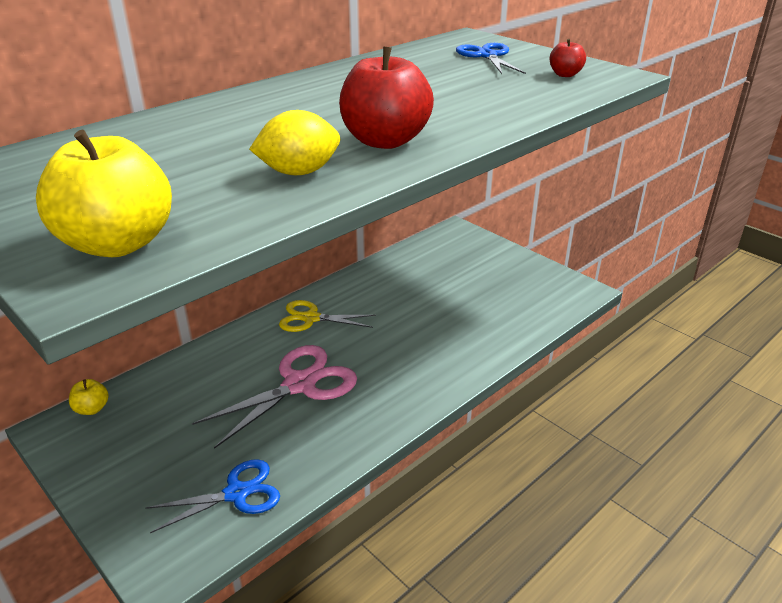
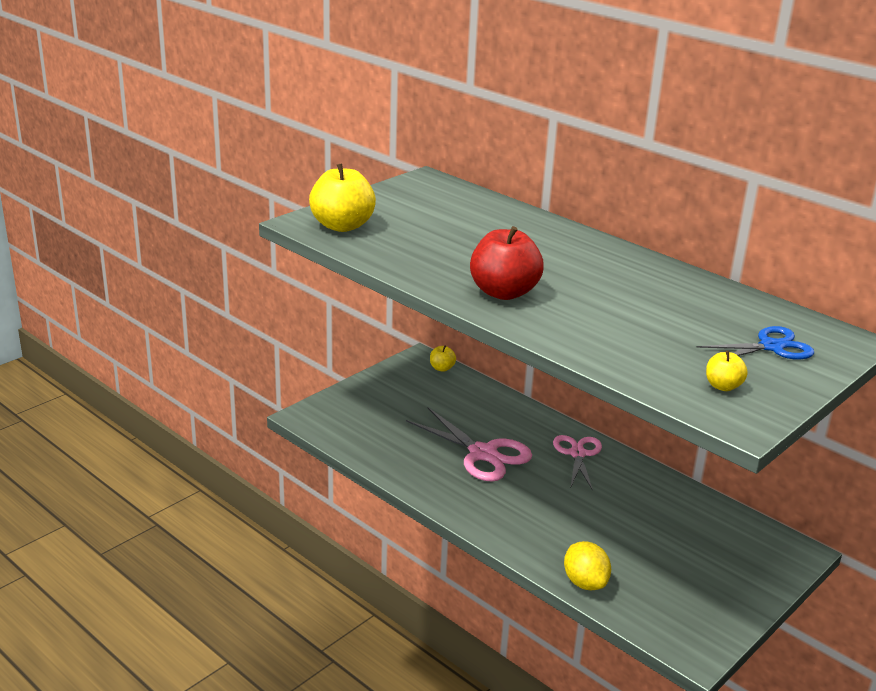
camera: 85 degrees right, 5 degrees down
(237, 493) = (365, 436): blue scissors -> none
(299, 172) = (440, 265): yellow lemon -> yellow lemon (585, 582)
(310, 318) = (578, 453): yellow scissors -> pink scissors
(565, 75) = (723, 386): red apple -> yellow apple

